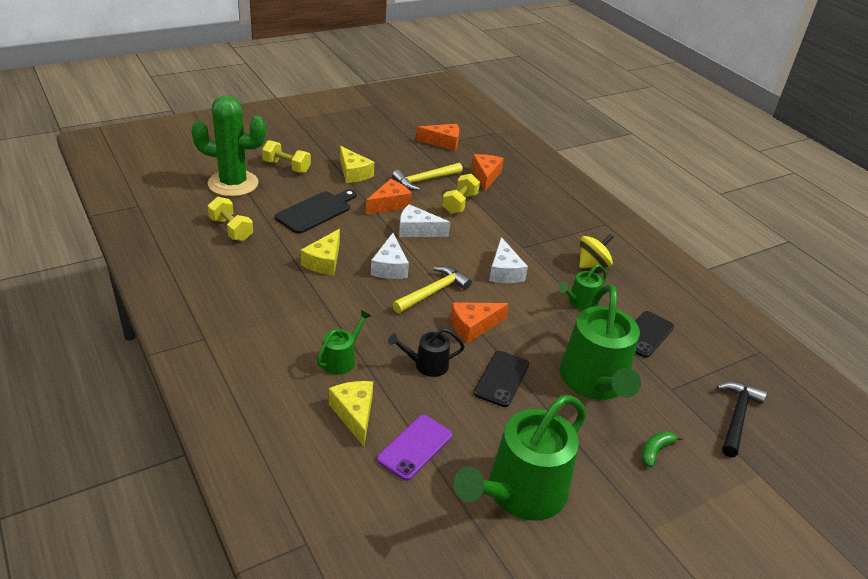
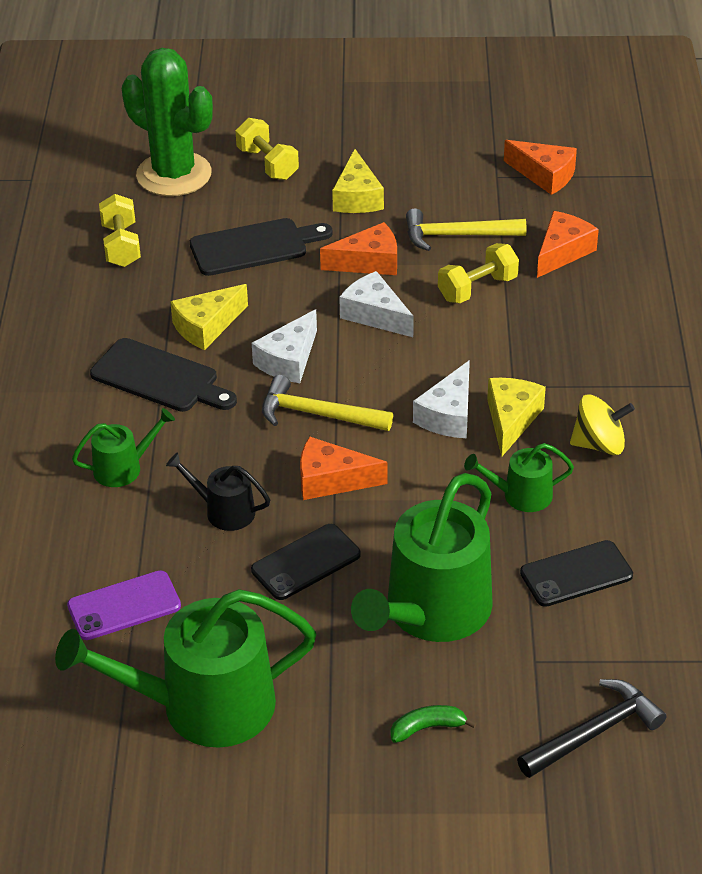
camera: 35 degrees right, 5 degrees up
(319, 298) = (159, 378): none -> black cutting board
(354, 414) = (86, 541): yellow cheese -> yellow cheese (511, 420)
(433, 292) = (317, 414): yellow hammer -> yellow hammer turned 150 degrees counterclockwise

